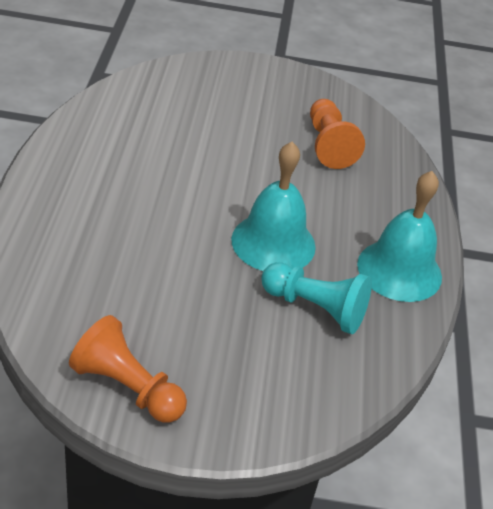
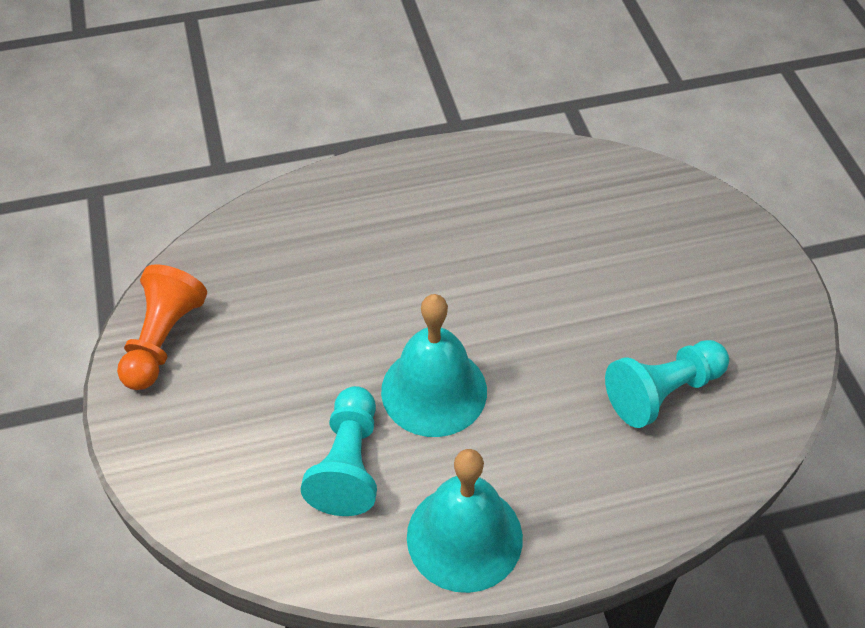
camera: 75 degrees right, 10 degrees up
(328, 145) = (662, 392): orange pawn -> turquoise pawn

